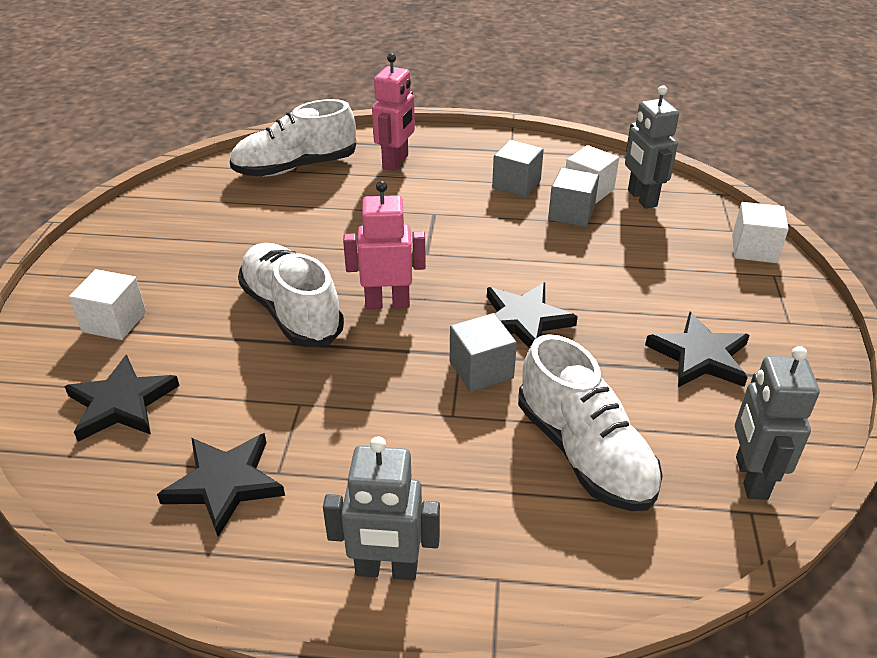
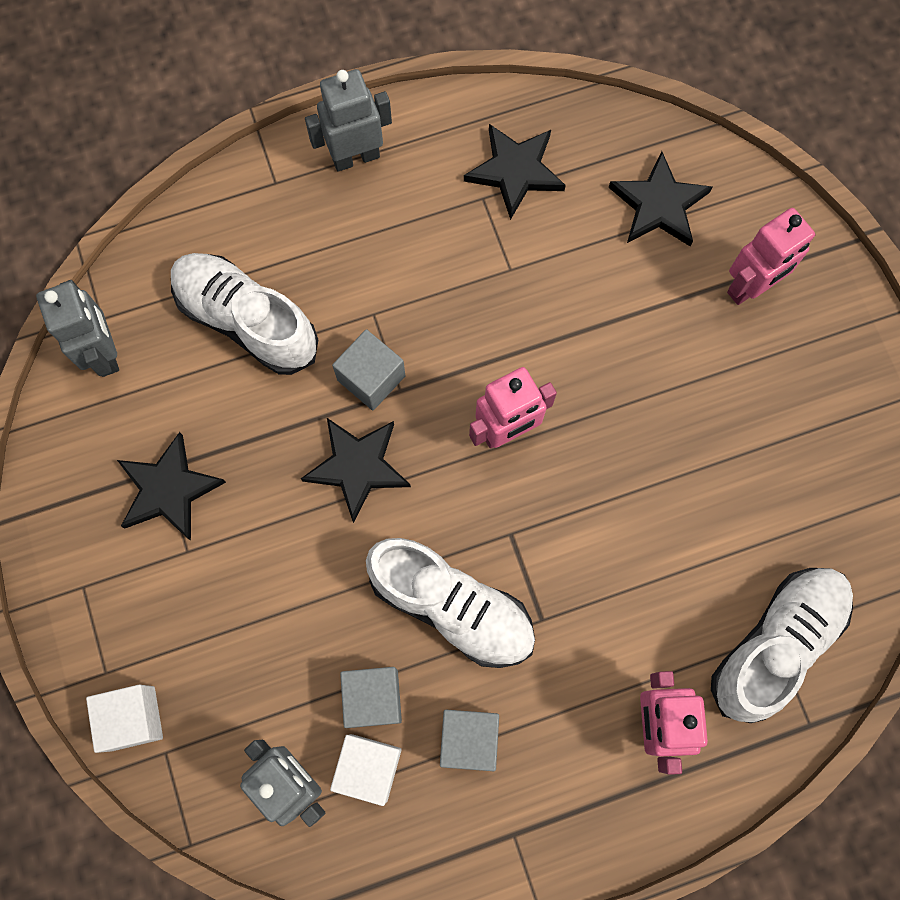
camera: 155 degrees right, 35 degrees up
(114, 322) = (750, 287): white cube -> pink robot
(291, 312) = (593, 375): white shoe -> white shoe (452, 606)

